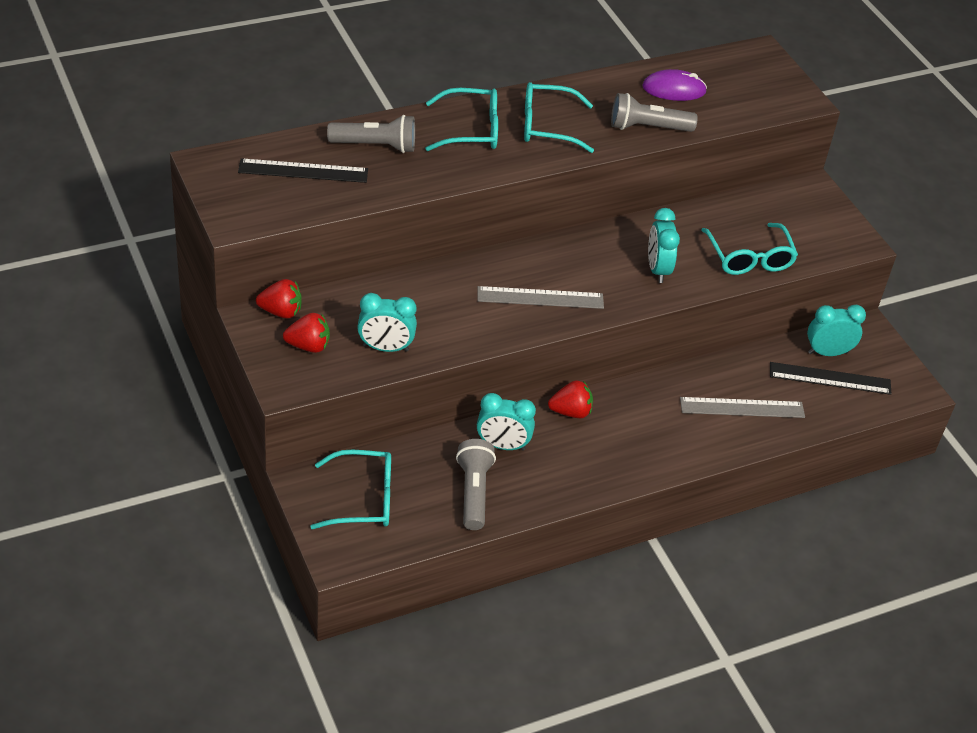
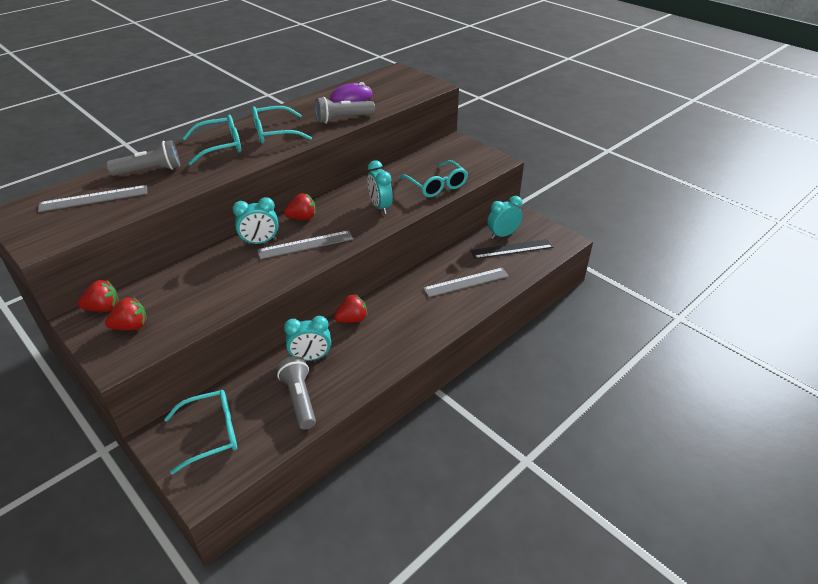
camera: 15 degrees left, 5 degrees down
(303, 171) = (94, 198): black ruler -> grey ruler
(385, 348) = (196, 310): turquoise clock -> turquoise clock (260, 242)
(549, 255) = (302, 218): none -> red strawberry

